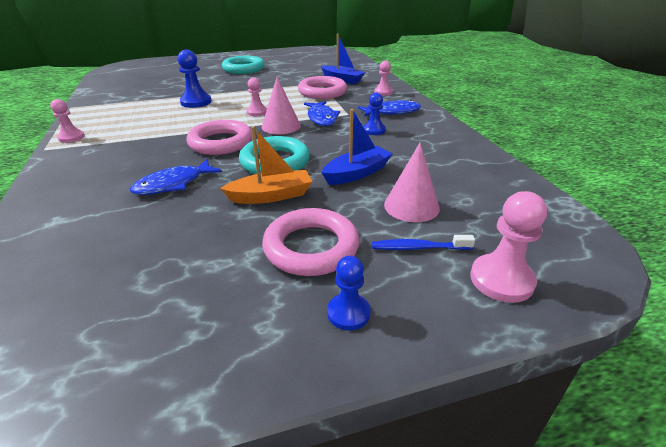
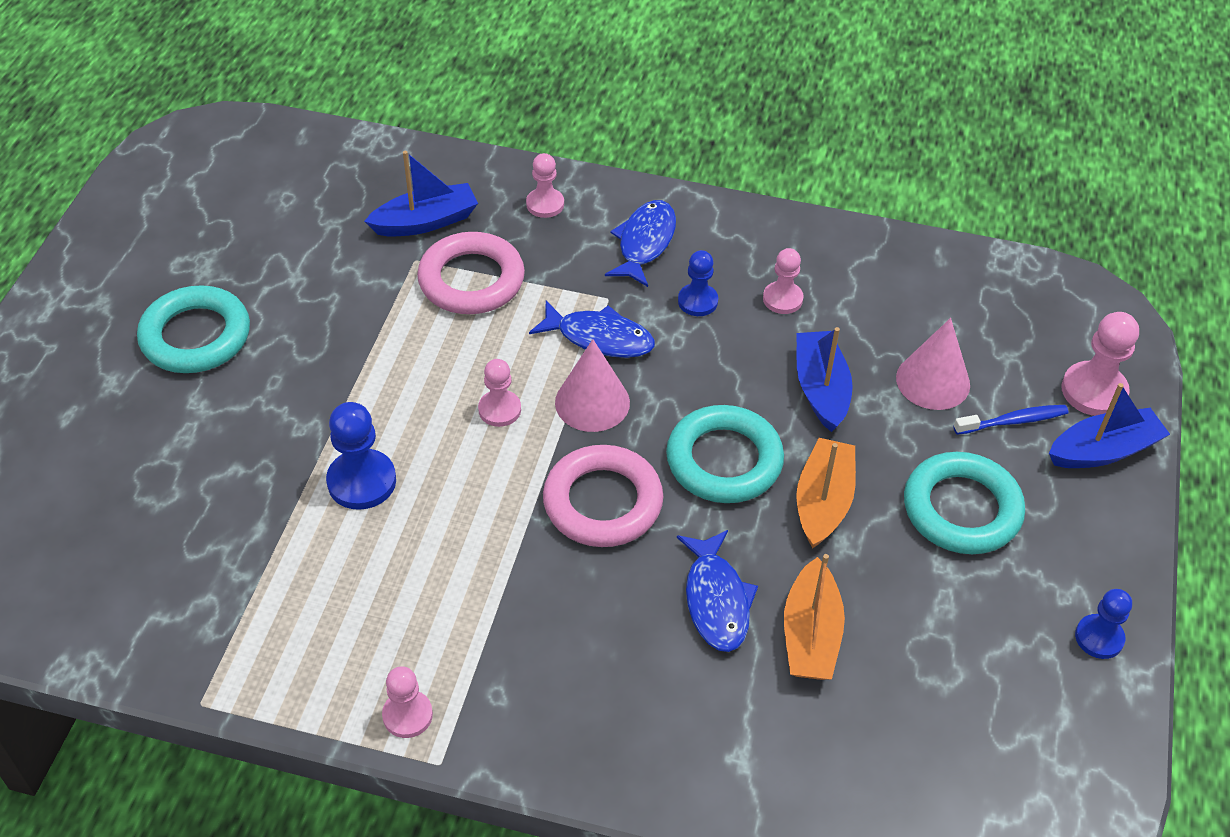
camera: 60 degrees left, 15 degrees up
(161, 218) = (810, 635): none -> orange boat
(311, 247) = (961, 509): pink ring -> turquoise ring
(348, 313) = (1079, 525): blue pawn -> blue pawn (1099, 638)
(407, 147) = (782, 299): none -> pink pawn
(418, 248) = (1013, 421): blue toothbrush -> blue toothbrush turned 135 degrees counterclockwise
(445, 304) = (1103, 450): none -> blue boat

